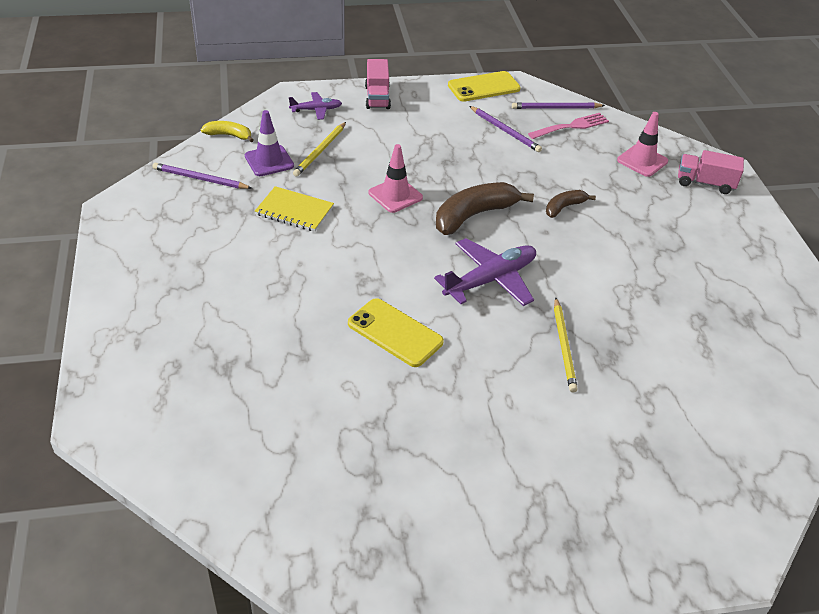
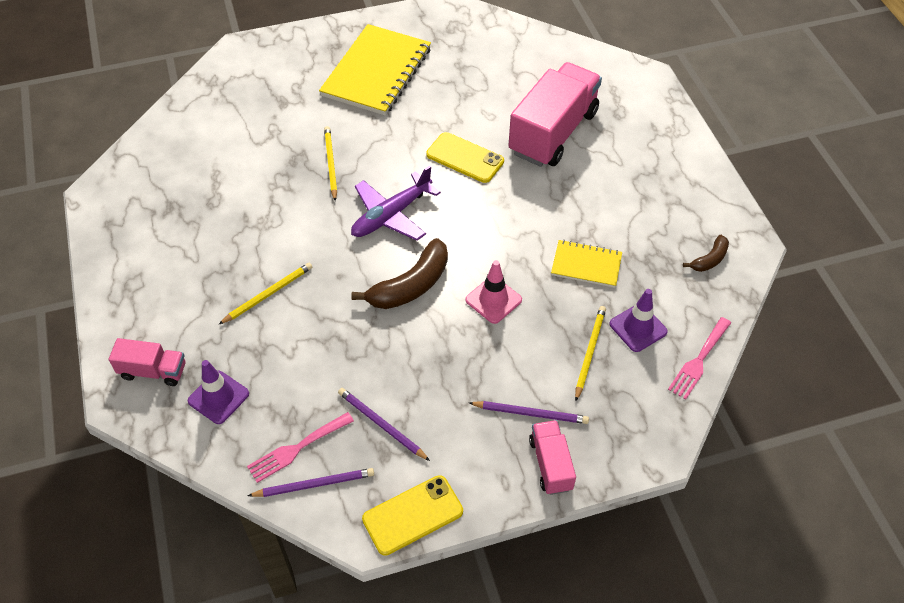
camera: 175 degrees right, 10 degrees up
(200, 179) = (695, 291): purple pencil -> purple pencil (531, 413)
(229, 135) = (699, 361): yellow banana -> pink fork
(272, 351) = (553, 133): none -> pink truck
(316, 110) = (618, 424): purple plane -> none
(504, 480) = (376, 72): none -> yellow notebook
(564, 207) = (318, 310): brown banana -> brown banana (709, 259)
(615, 225) = (268, 294): none -> yellow pencil
(642, 161) = (218, 397): pink traffic cone -> purple traffic cone

